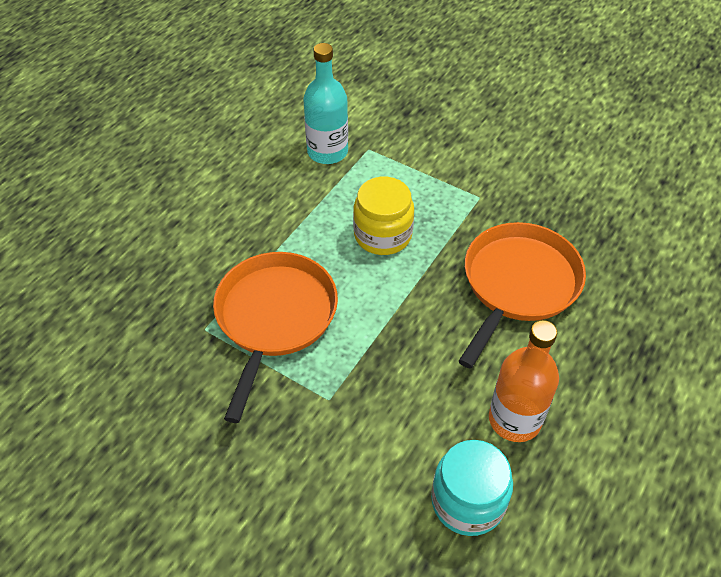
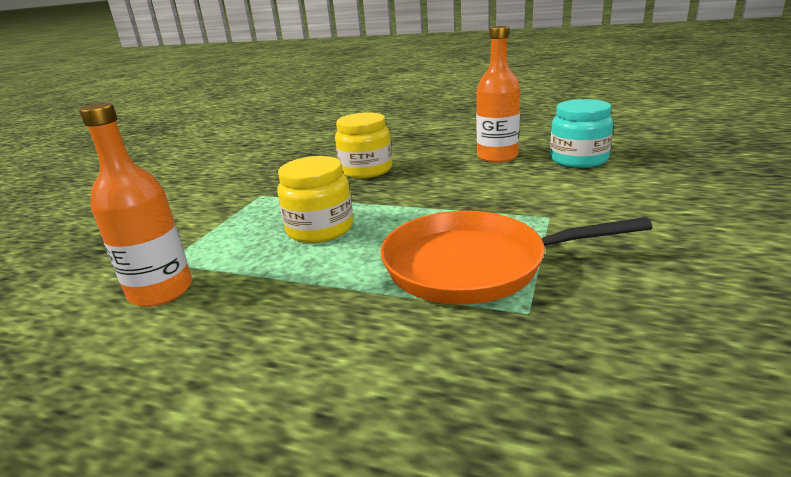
camera: 100 degrees left, 25 degrees down
(327, 152) = (161, 291): turquoise bottle -> orange bottle
(518, 284) = (366, 170): orange pan -> yellow jar

